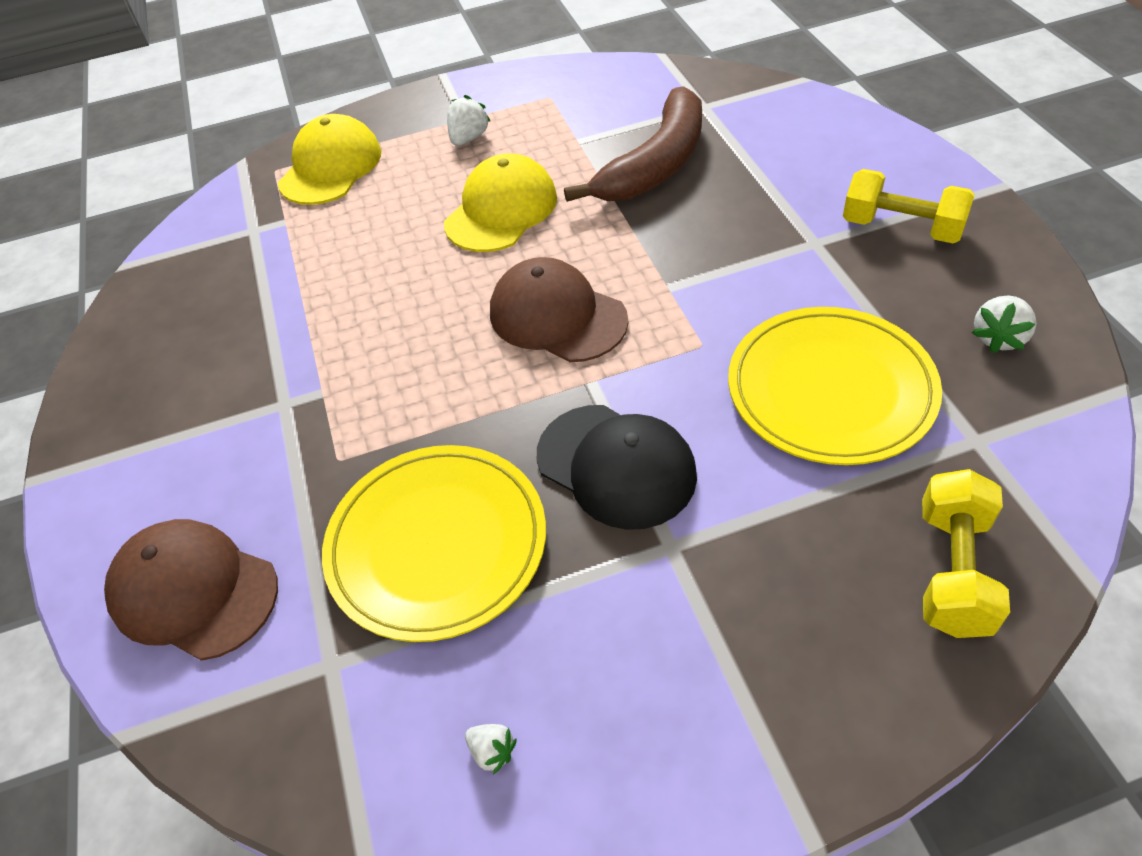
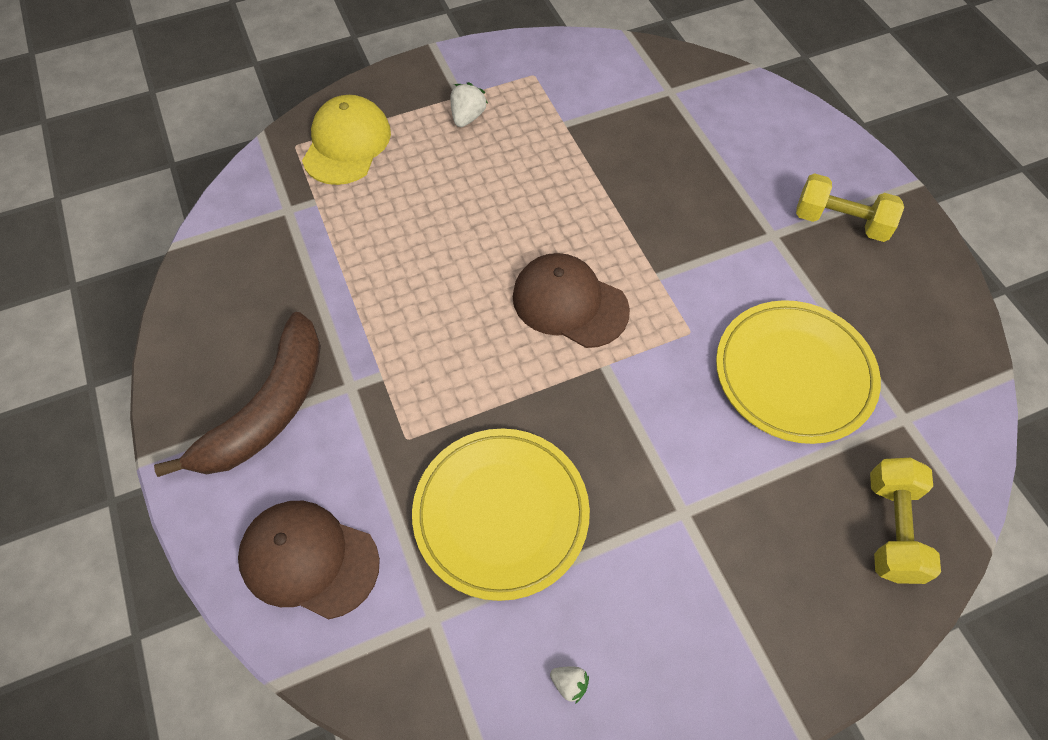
camera: 10 degrees left, 10 degrees up
(501, 210) = (507, 195): yellow cap -> none
(616, 466) = (634, 442): black cap -> none
(656, 164) = (635, 151): brown banana -> brown banana (268, 409)
(998, 338) = (918, 327): white strawberry -> none

